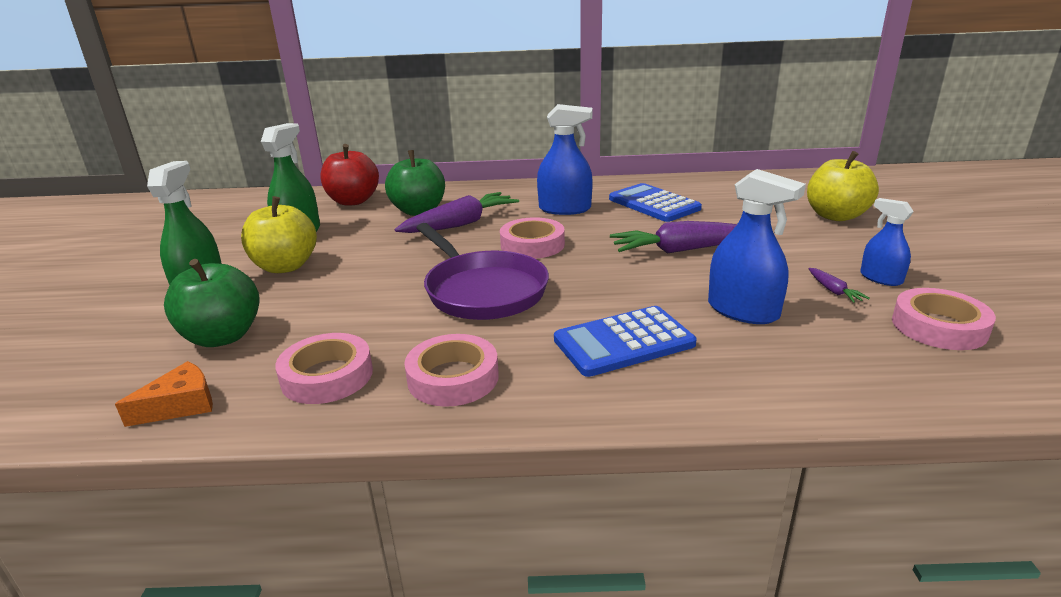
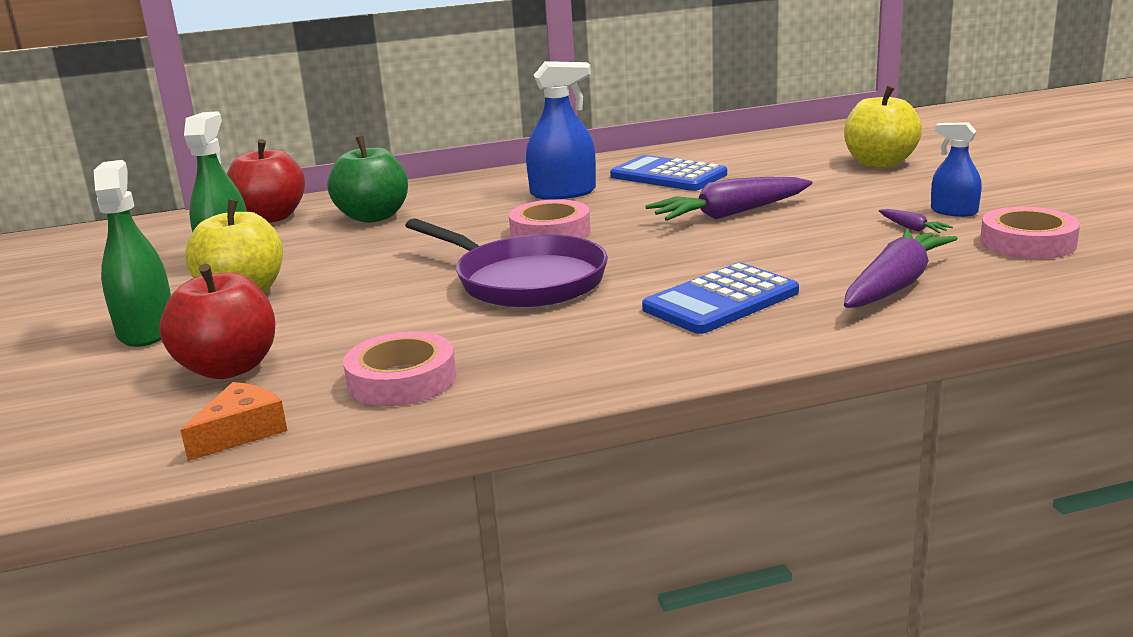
camera: 15 degrees left, 5 degrees down
(223, 336) = (229, 368): green apple -> red apple
(453, 378) = (553, 357): pink tape -> none
(460, 224) = (441, 223): purple carrot -> purple carrot (894, 285)
(743, 311) = (829, 257): blue spray bottle -> none

